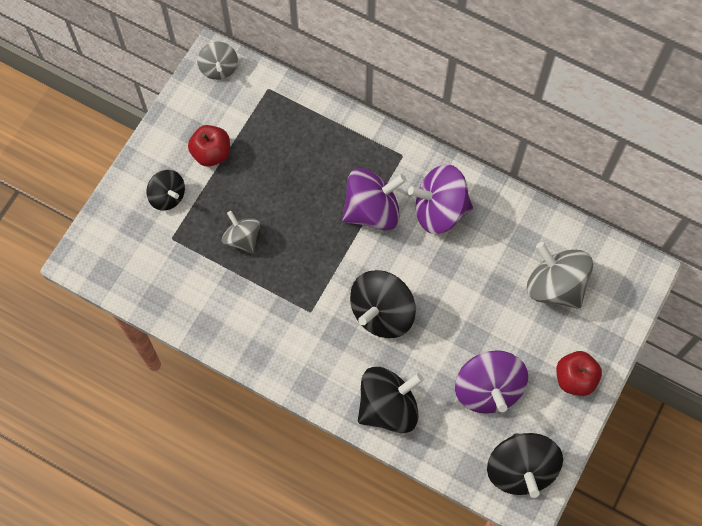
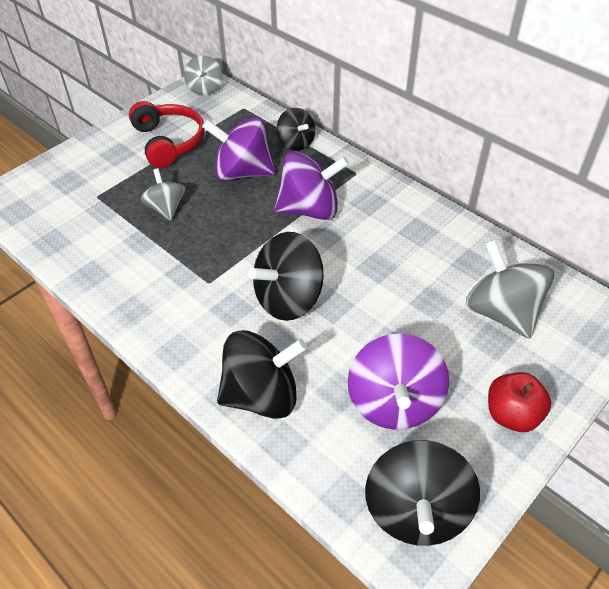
camera: 15 degrees right, 20 degrees down
(167, 196) = (111, 165): black spinning top -> black spinning top (296, 143)
(211, 153) = (169, 142): red apple -> red headphones
(439, 210) = (382, 221): purple spinning top -> purple spinning top (242, 172)

